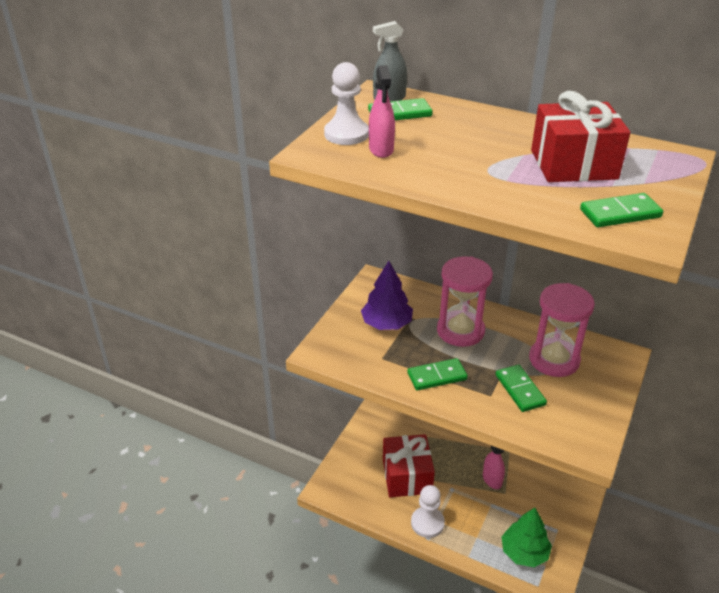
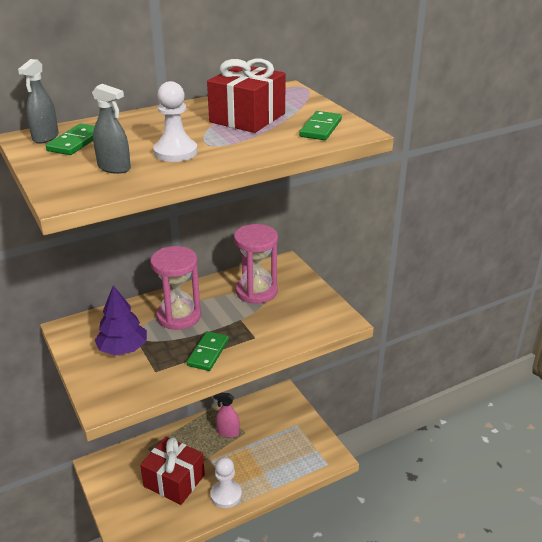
camera: 55 degrees left, 5 degrees down
(346, 134) = (65, 172): white pawn -> white pawn (175, 152)
(381, 149) = (114, 168): pink spray bottle -> grey spray bottle
(520, 390) = (265, 321): green domino -> none
(524, 552) = (298, 454): green tree -> none

